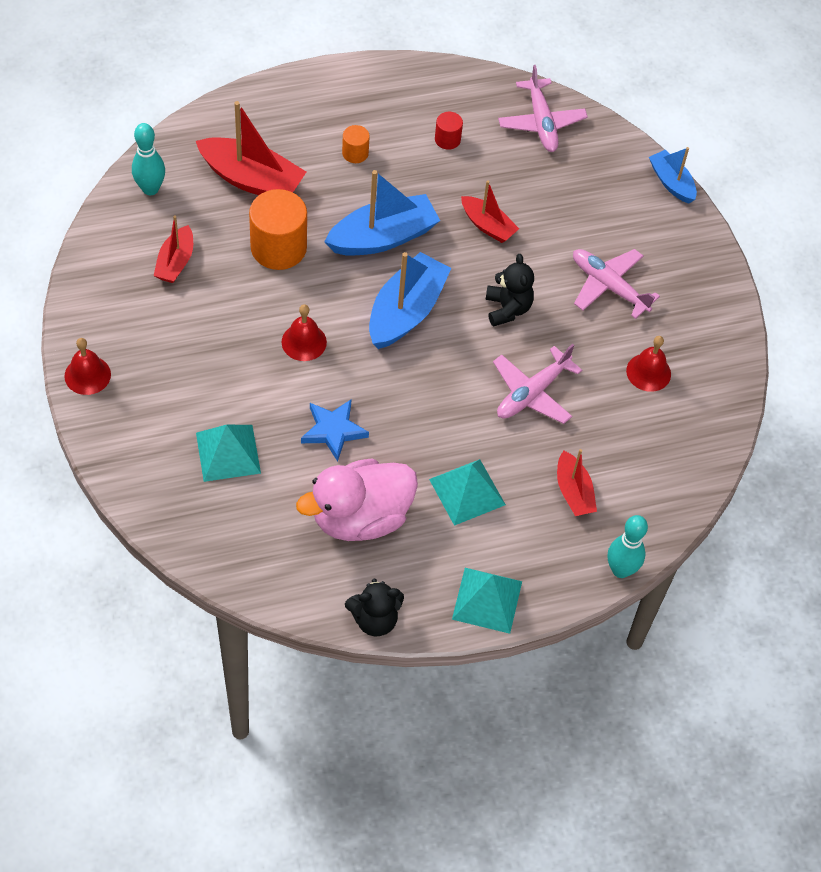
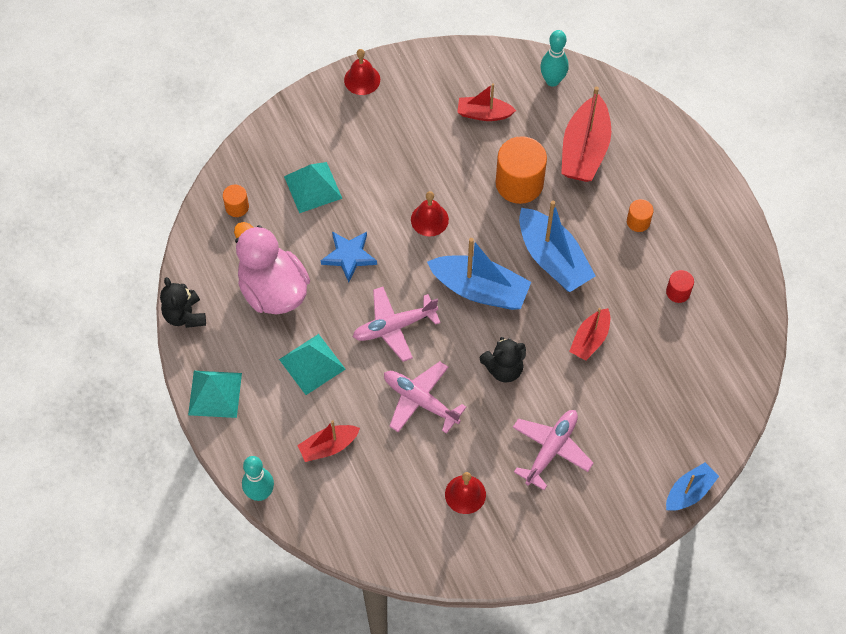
camera: 85 degrees right, 5 degrees up
(234, 539) = (237, 207): none -> orange cylinder
(541, 123) = (724, 368): pink plane -> pink plane (394, 327)

